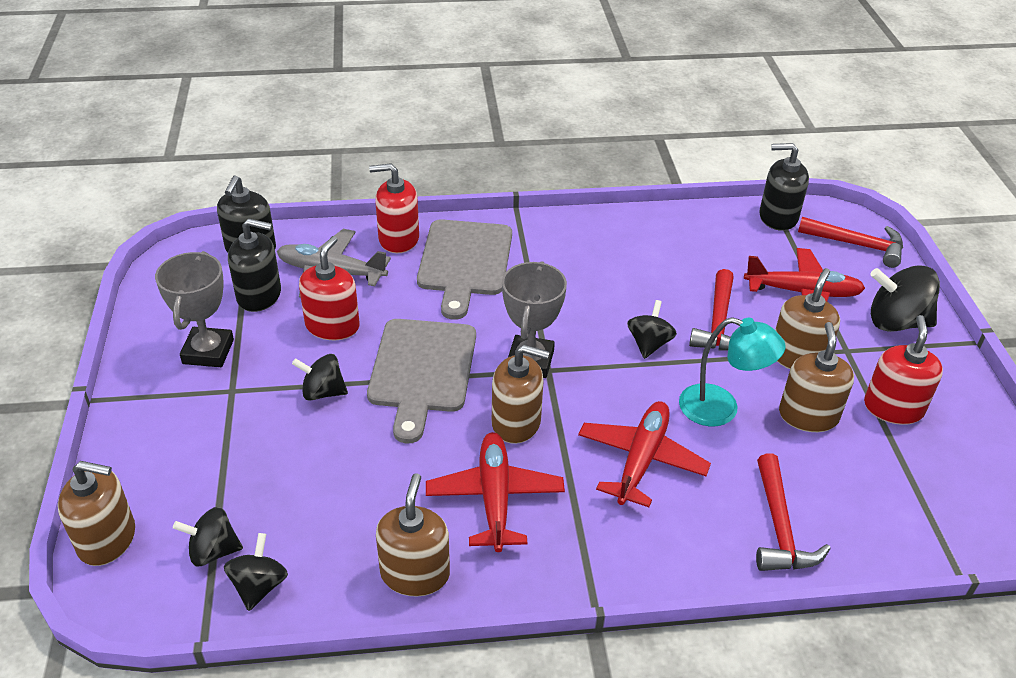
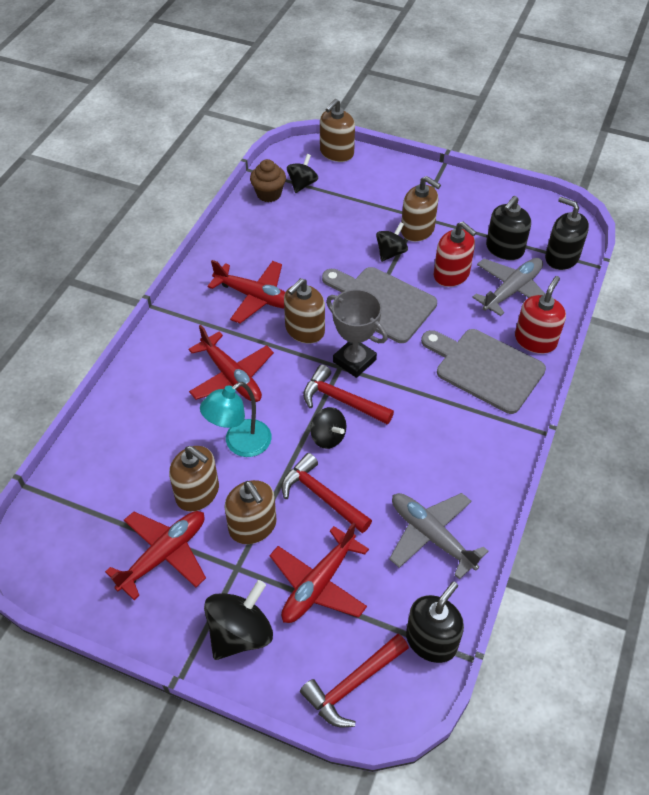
camera: 120 degrees right, 10 degrees up
(208, 352) = (459, 214): grey trophy -> none
(259, 586) = (269, 194): black spinning top -> brown cupcake
(415, 573) = (232, 248): brown soap dispenser -> brown soap dispenser (417, 230)
(688, 243) = (431, 536): none -> grey plane
(779, 527) = (133, 416): red hammer -> red hammer (342, 400)
(893, 408) = (164, 555): red soap dispenser -> red plane

